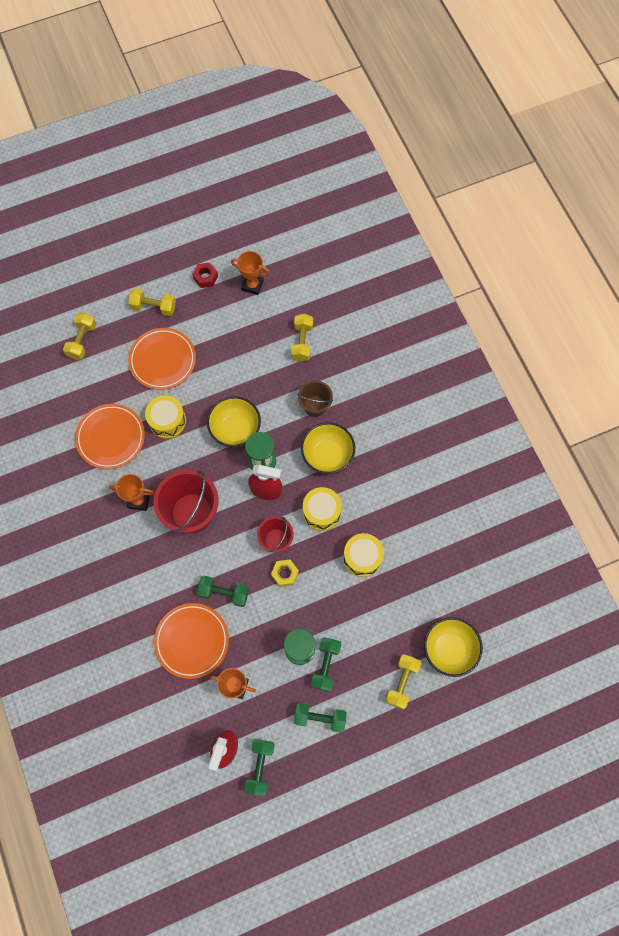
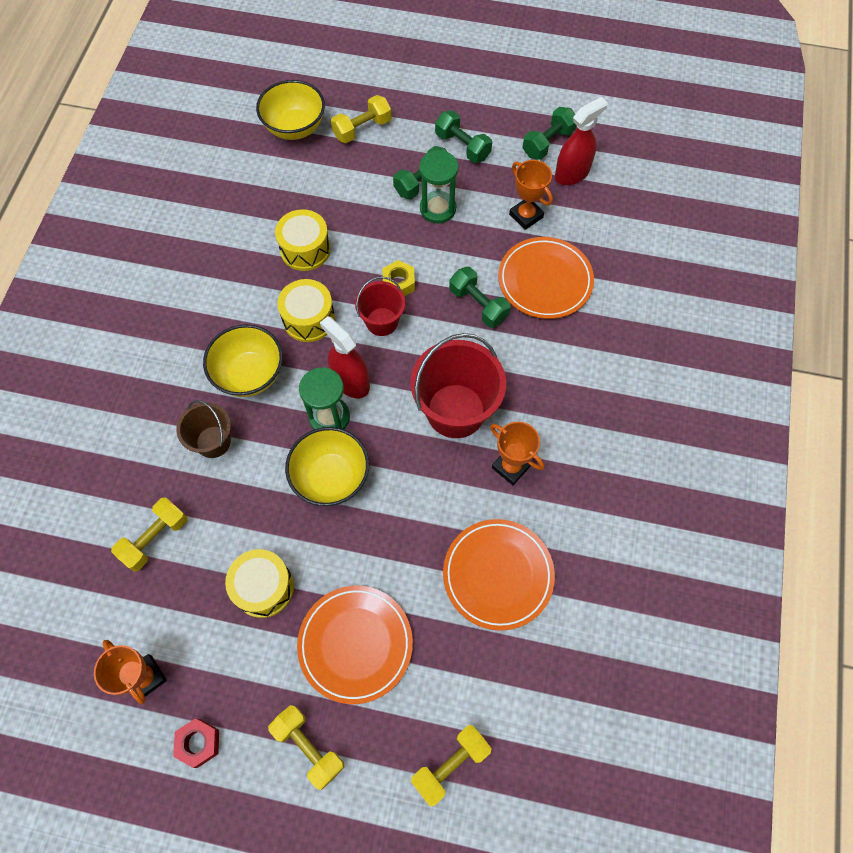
camera: 145 degrees left, 5 degrees down
(167, 421) = (408, 547): yellow drum -> yellow drum (264, 587)

